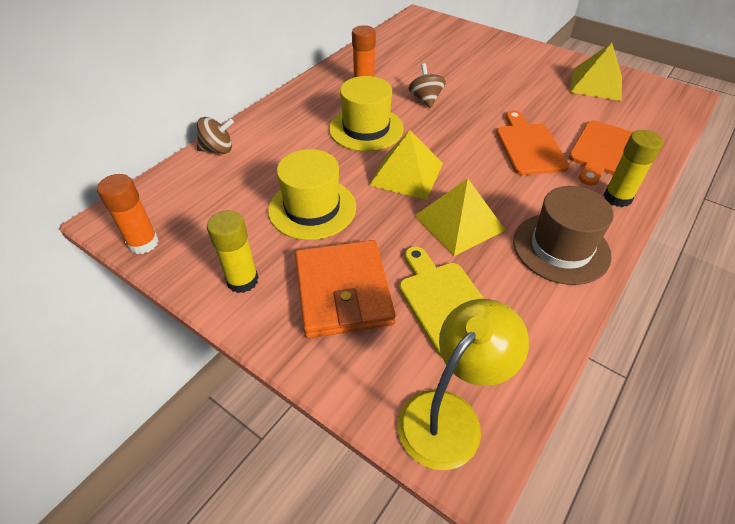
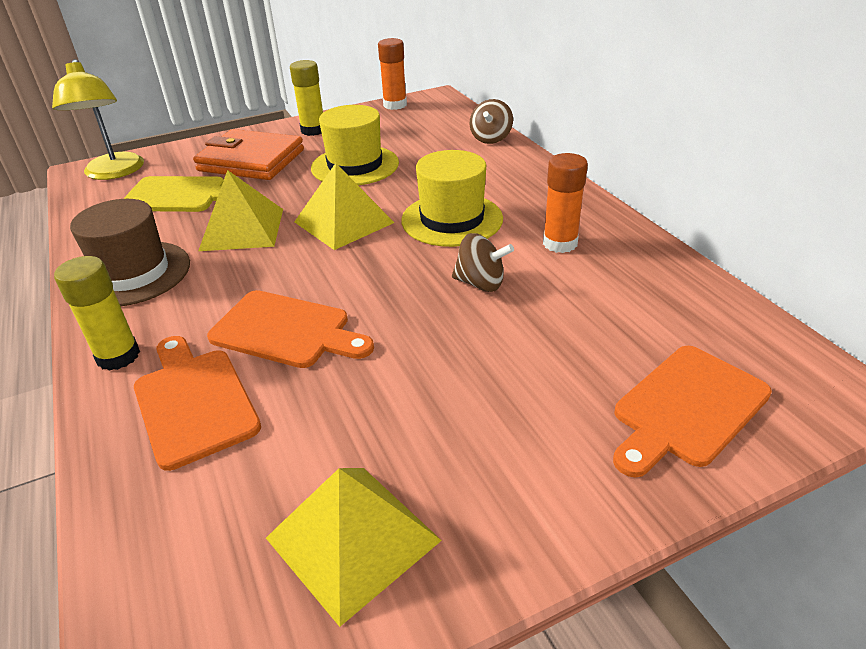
camera: 120 degrees right, 10 degrees down
(459, 39) = (687, 408): none -> orange cutting board

